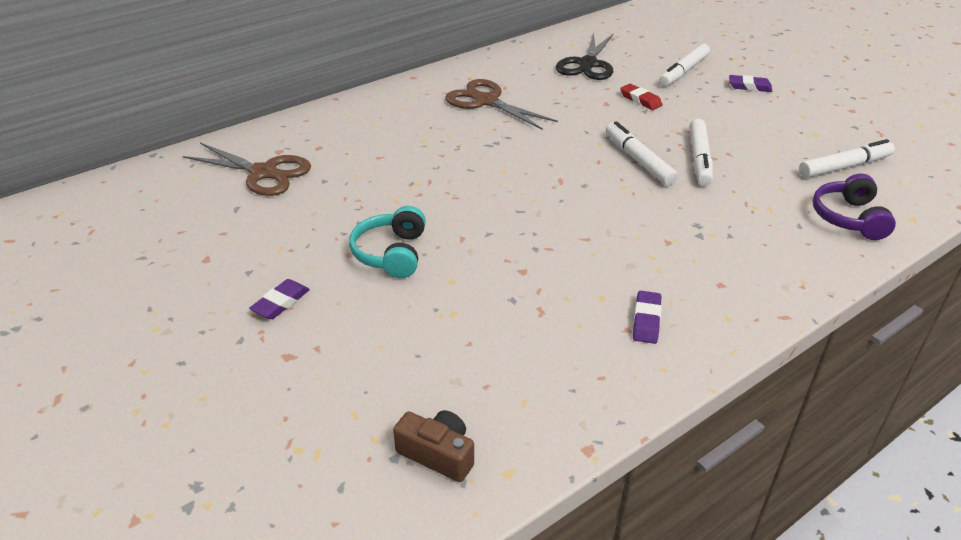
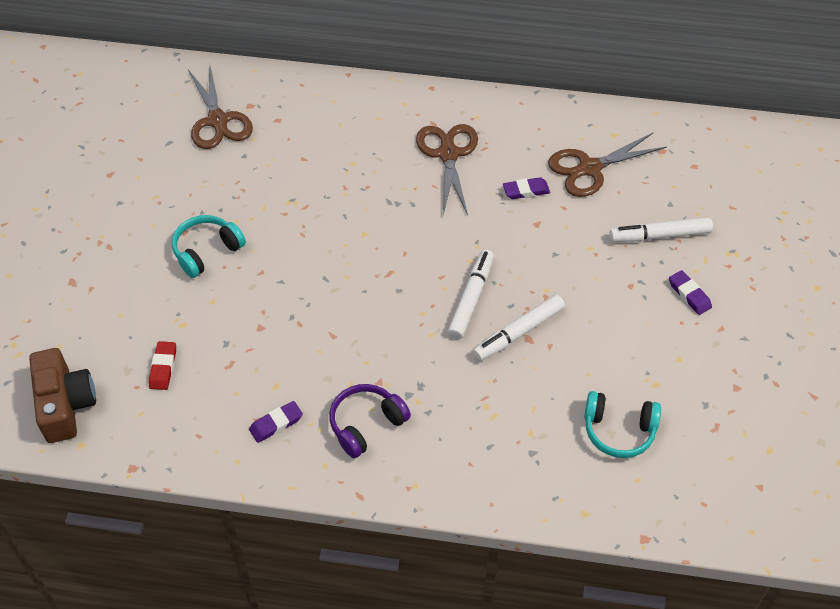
camera: 45 degrees right, 15 degrees up
(281, 303) = (109, 240): purple eraser -> purple eraser (526, 191)
(438, 454) = (65, 404): brown camera -> brown camera, size x1.57
(587, 64) = (589, 168): black scissors -> brown scissors
(640, 100) = (570, 240): red eraser -> red eraser (163, 367)
(844, 167) = (619, 430): white marker -> turquoise headphones
(849, 218) = (536, 472): purple headphones -> purple headphones (366, 424)

